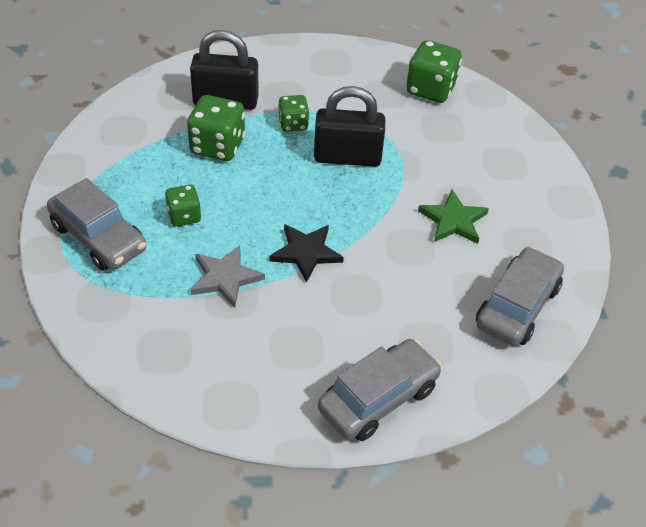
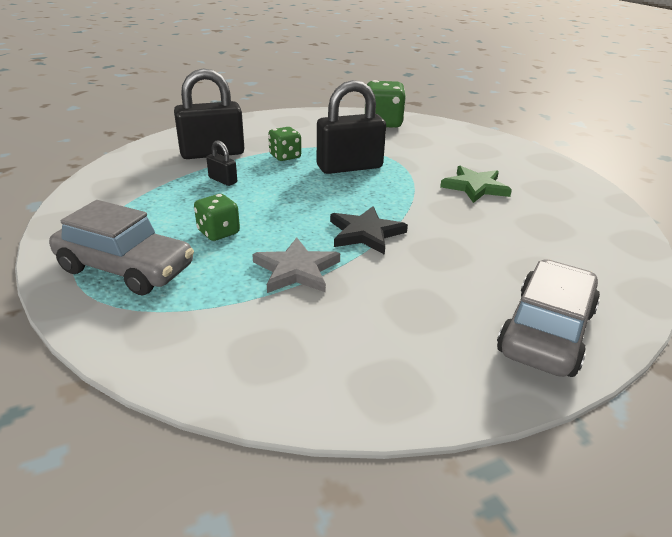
camera: 20 degrees left, 15 degrees down
(217, 146) = (223, 180): green dice -> black padlock
(517, 306) = (587, 228): grey car -> none

